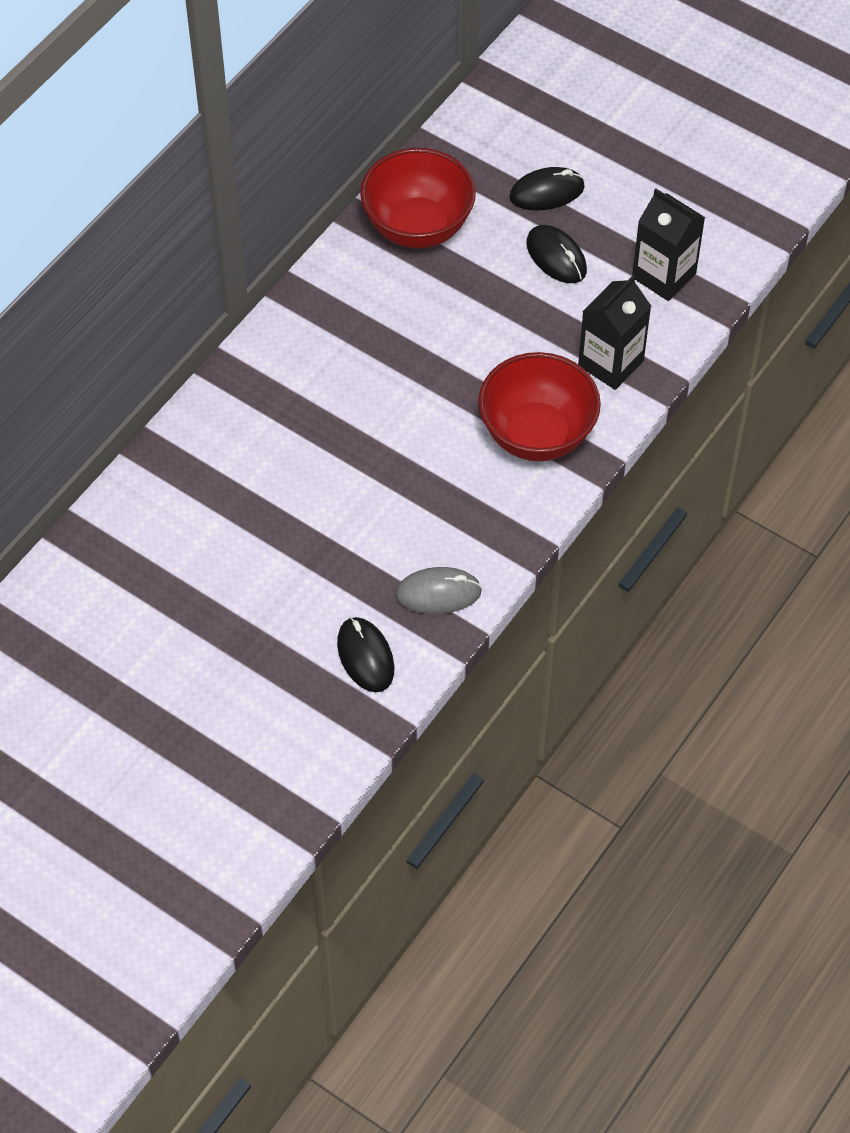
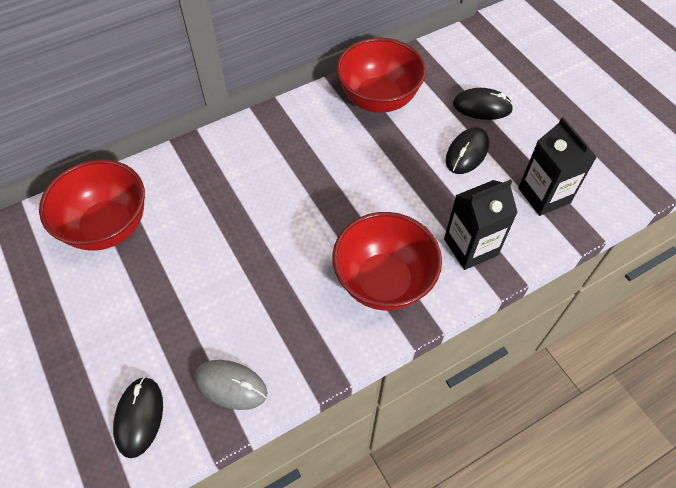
camera: 25 degrees right, 0 degrees up
(195, 496) = (108, 227): none -> red bowl
(556, 257) = (467, 153): black mouse -> black mouse turned 45 degrees clockwise

